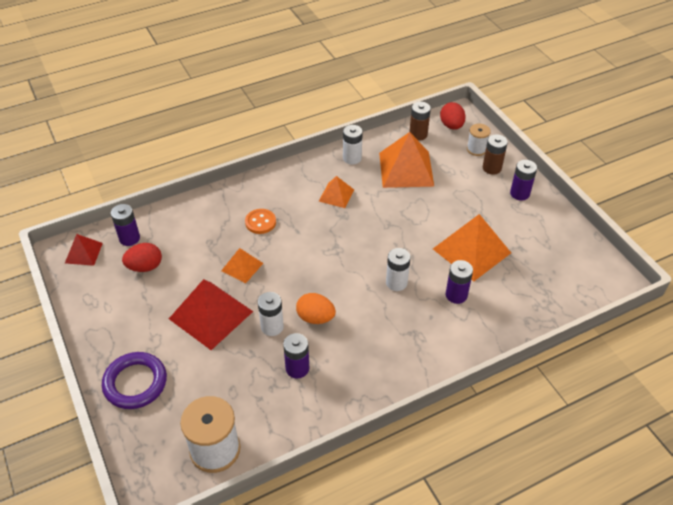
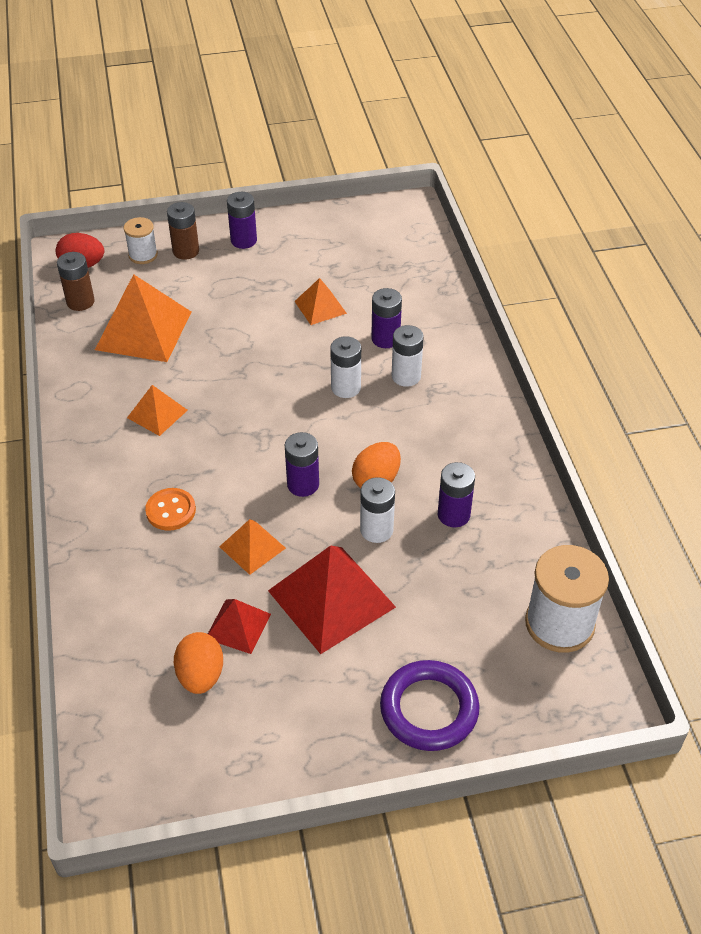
camera: 75 degrees left, 0 degrees up
(83, 253) = (129, 768): red pyramid -> red pyramid (238, 626)
(129, 238) = (125, 693): purple battery -> purple battery (303, 484)
(145, 267) = (201, 675): red egg -> orange egg
(352, 158) = (89, 381): white battery -> white battery (406, 376)
(471, 251) = (320, 307): orange pyramid -> orange pyramid, size x0.53

